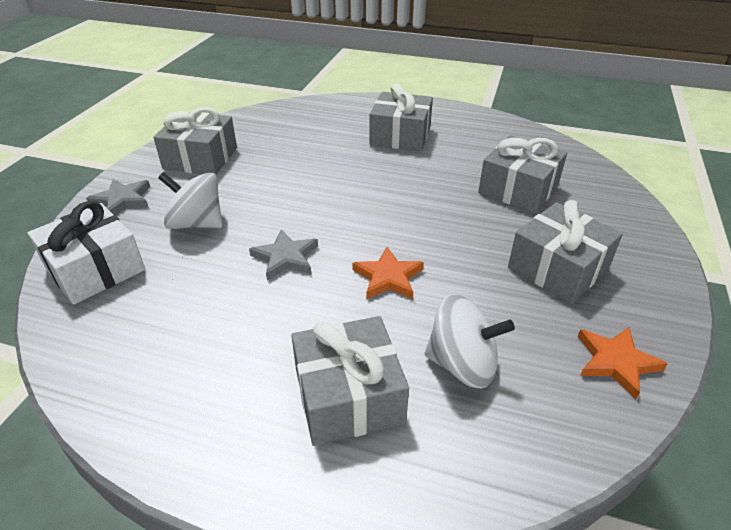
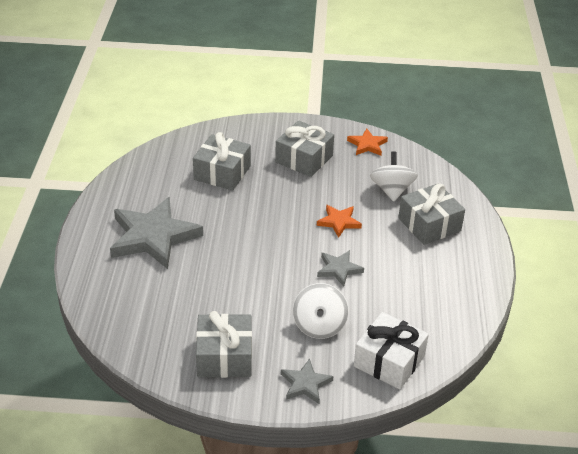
camera: 105 degrees left, 0 degrees up
(400, 136) = (153, 237): grey gift -> grey star

